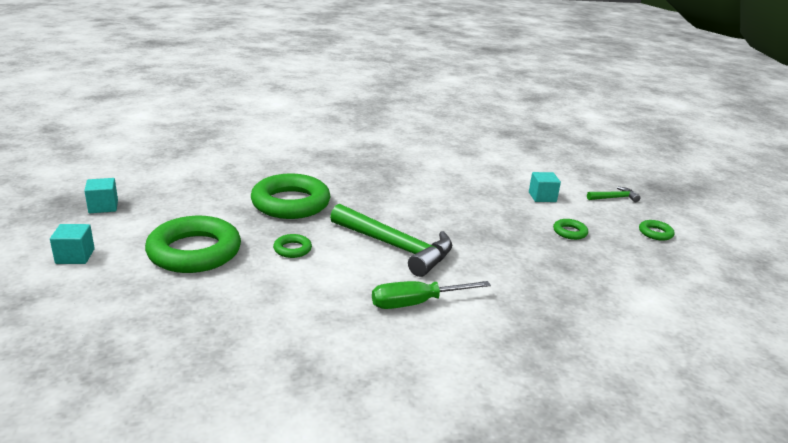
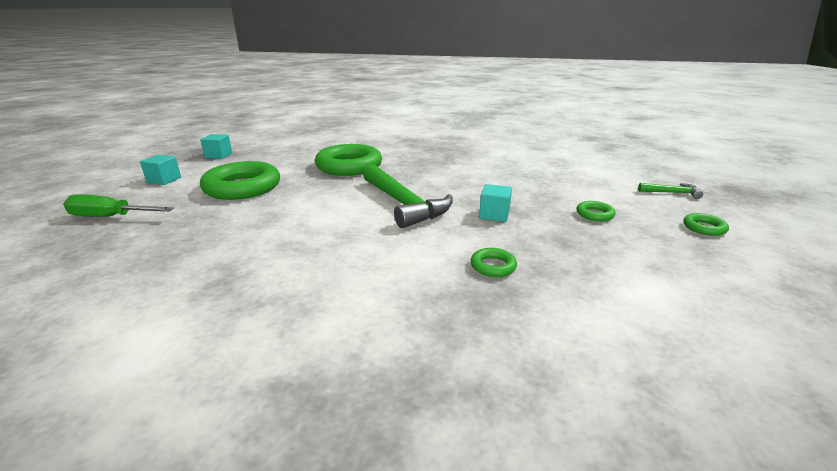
camera: 25 degrees right, 0 degrees up
(292, 249) = (315, 195): green ring -> green ring (493, 266)
(416, 303) = (377, 248): green screwdriver -> green screwdriver (110, 217)
(542, 197) = (587, 184): turquoise cube -> turquoise cube (494, 215)

